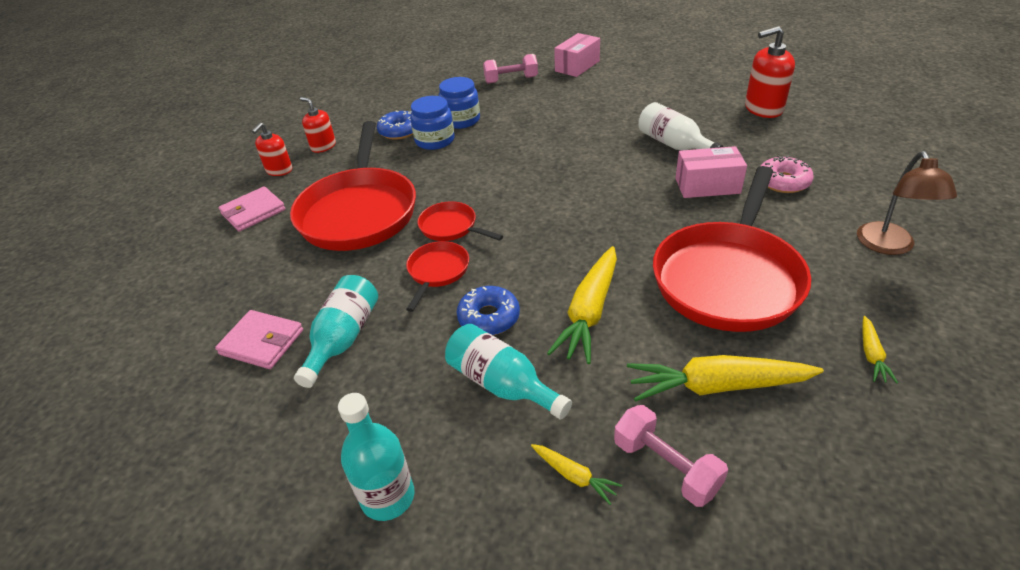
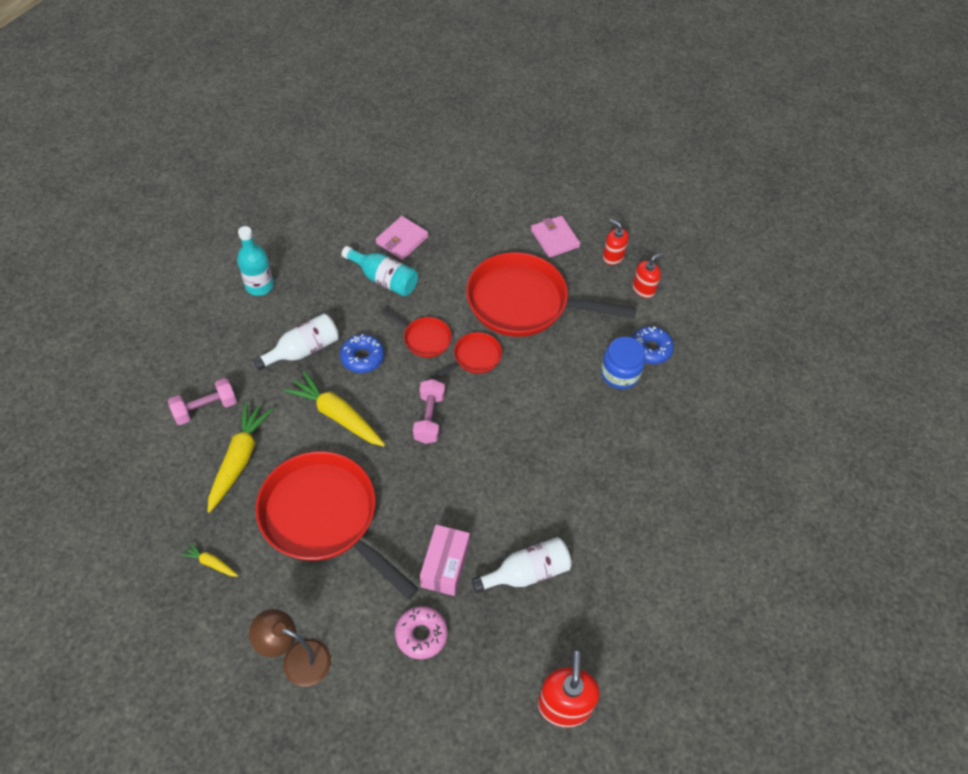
camera: 100 degrees right, 15 degrees up
(461, 120) = (653, 403): blue jar -> none
(502, 384) = (303, 350): turquoise bottle -> white bottle
(511, 80) = (734, 473): pink dumbbell -> pink dumbbell (429, 418)
(574, 476) = (225, 365): yellow carrot -> none
(577, 66) = (750, 554): pink box -> none

